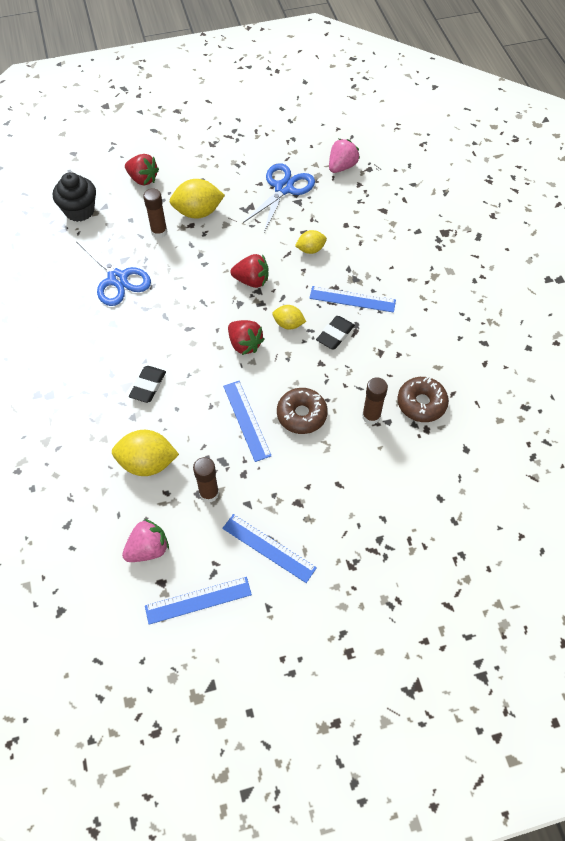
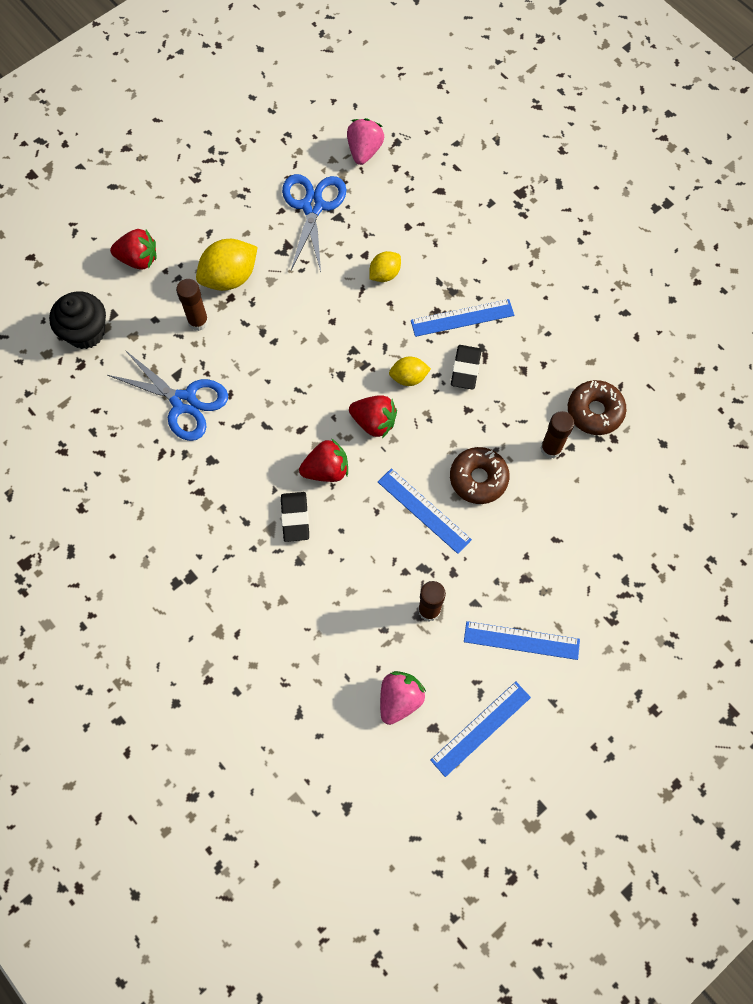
camera: 25 degrees left, 10 degrees up
(147, 463) = (345, 606): yellow lemon -> none
(252, 280) = (339, 341): red strawberry -> red strawberry (326, 470)

